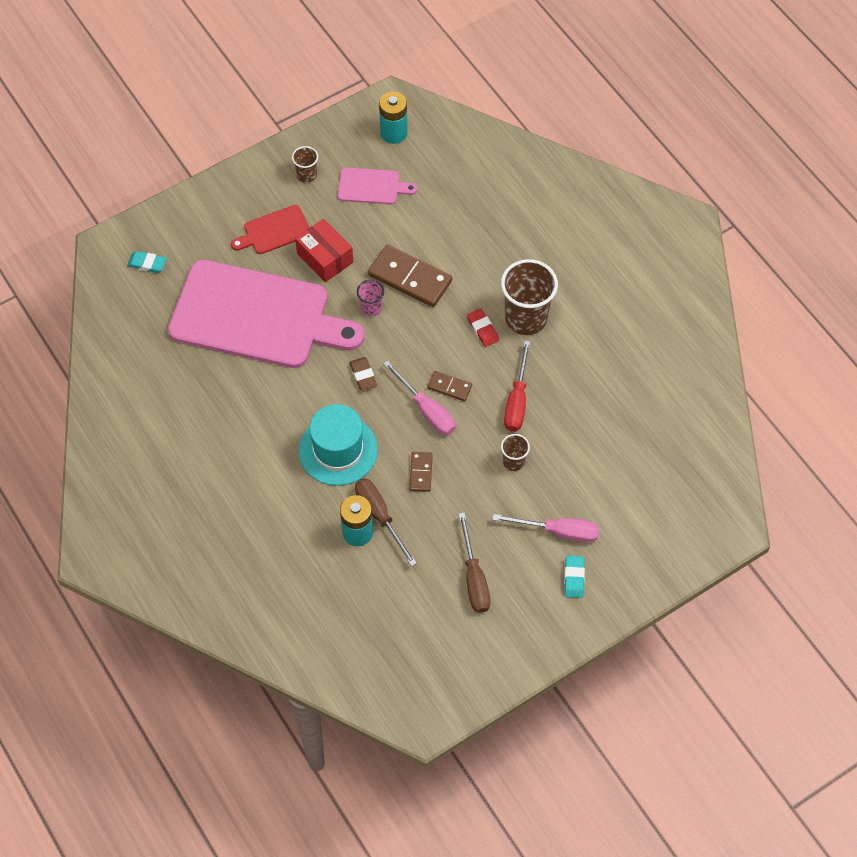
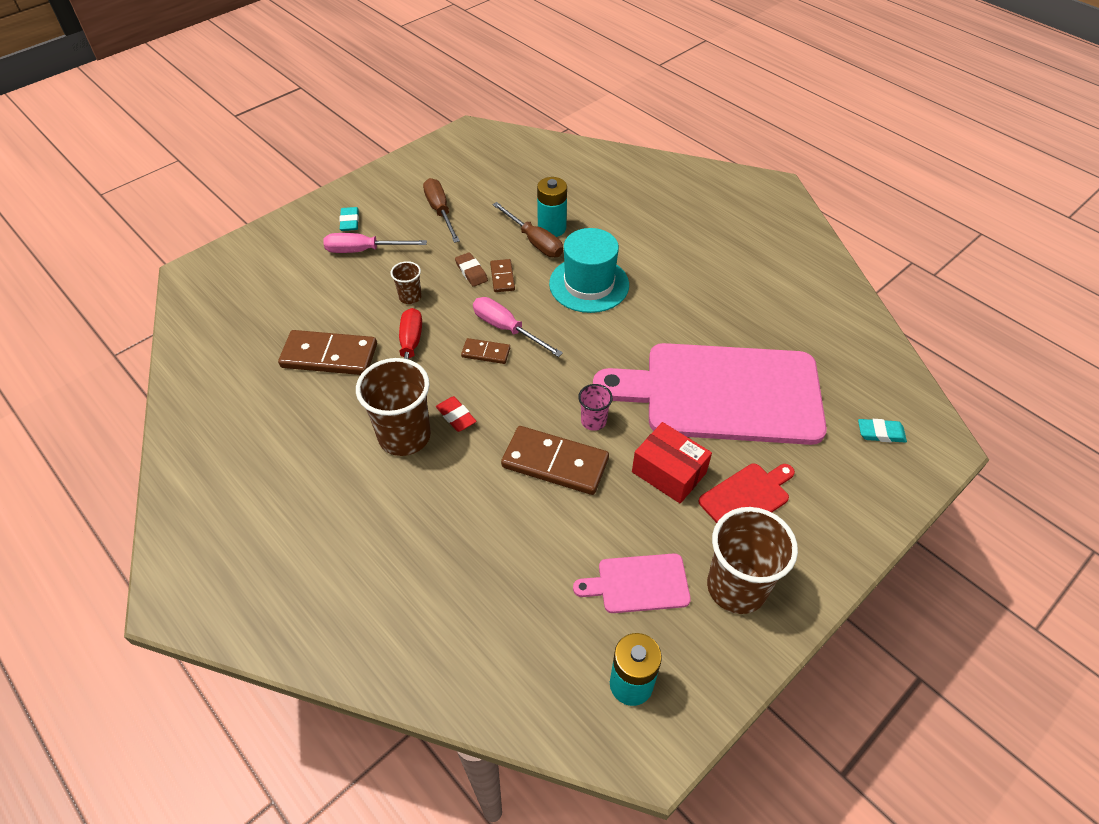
camera: 170 degrees right, 10 degrees down
(307, 175) = (736, 587): brown cup -> brown cup, size x2.03
(363, 375) = (583, 351): brown eraser -> brown eraser (471, 272)
(589, 405) = (329, 356): none -> brown domino

